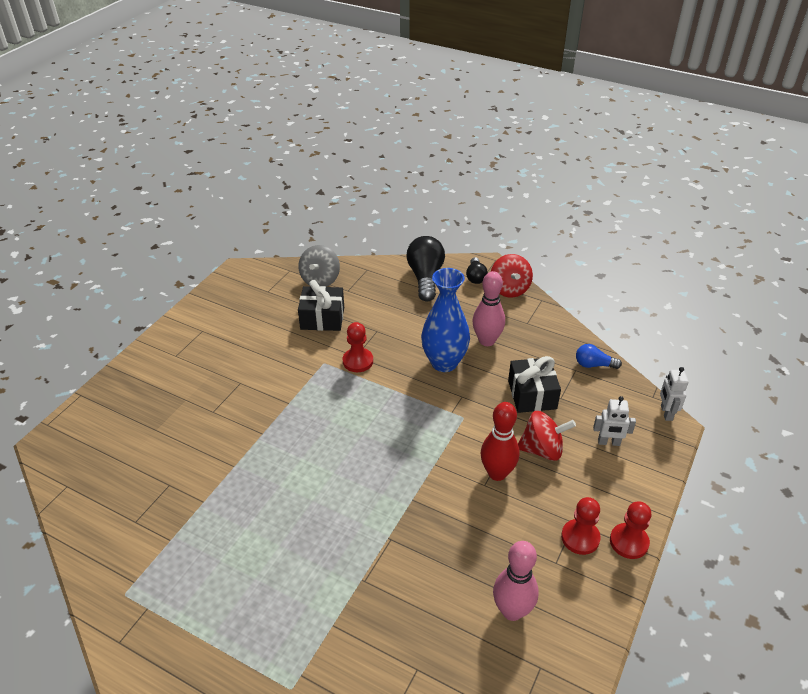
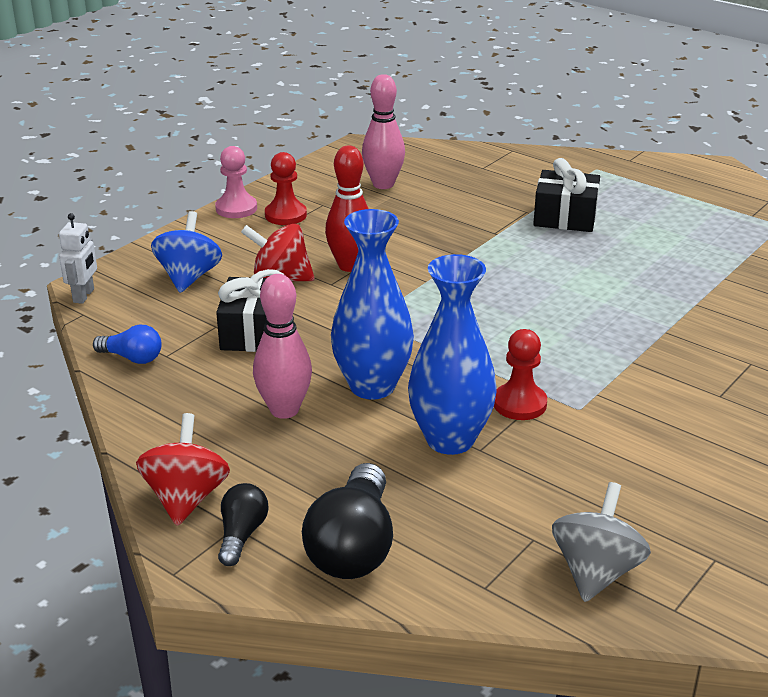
camera: 170 degrees left, 10 degrees down
(322, 318) = (586, 484): black gift -> black gift (565, 217)
(393, 334) = (450, 439): none -> blue vase
(609, 442) = (189, 277): white robot -> blue spinning top
(629, 542) = (236, 208): red pawn -> pink pawn

